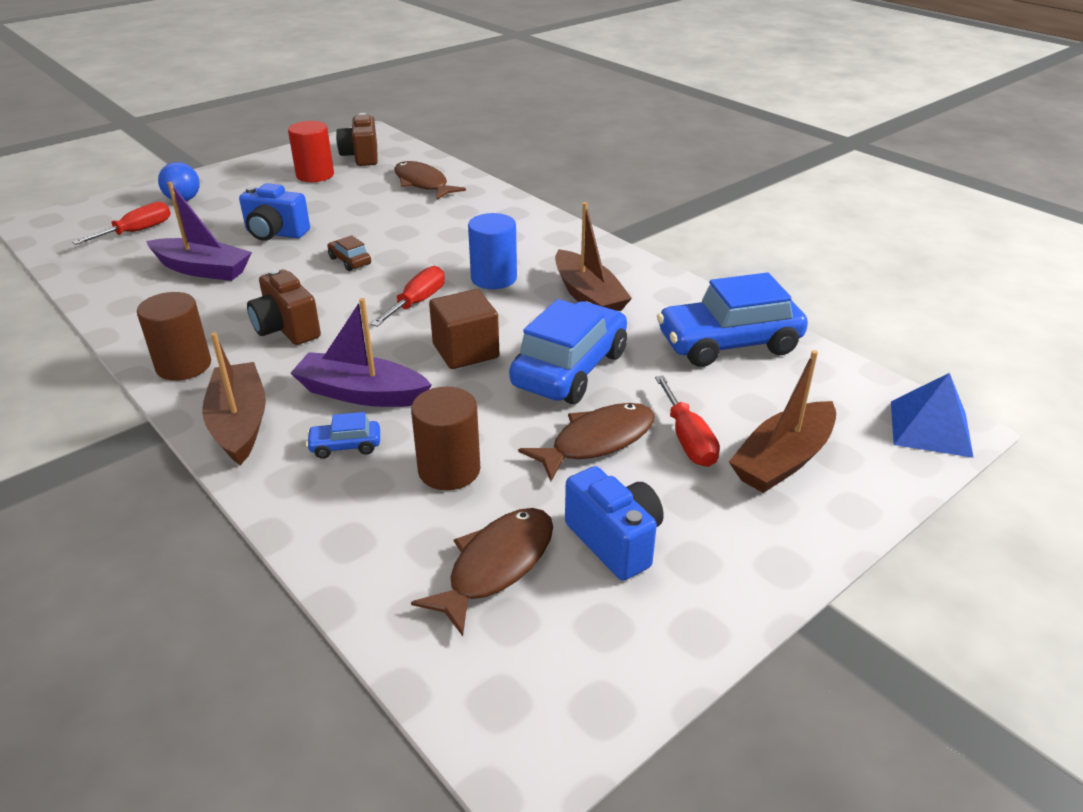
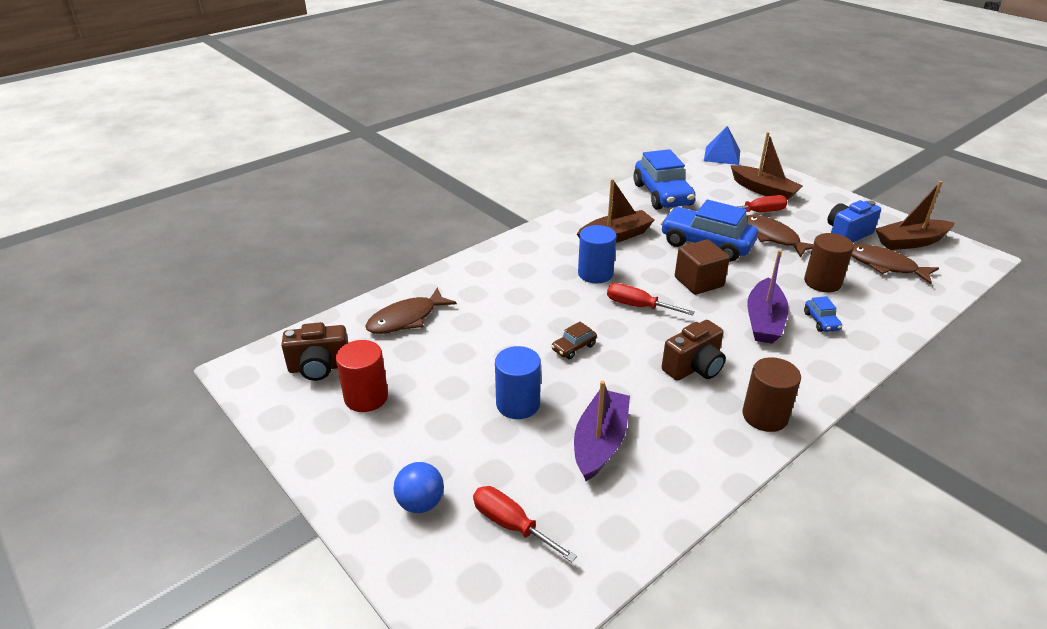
camera: 90 degrees left, 0 degrees up
(239, 423) = (821, 370): brown boat -> brown boat (910, 242)
(275, 233) = (518, 404): blue camera -> blue cylinder

